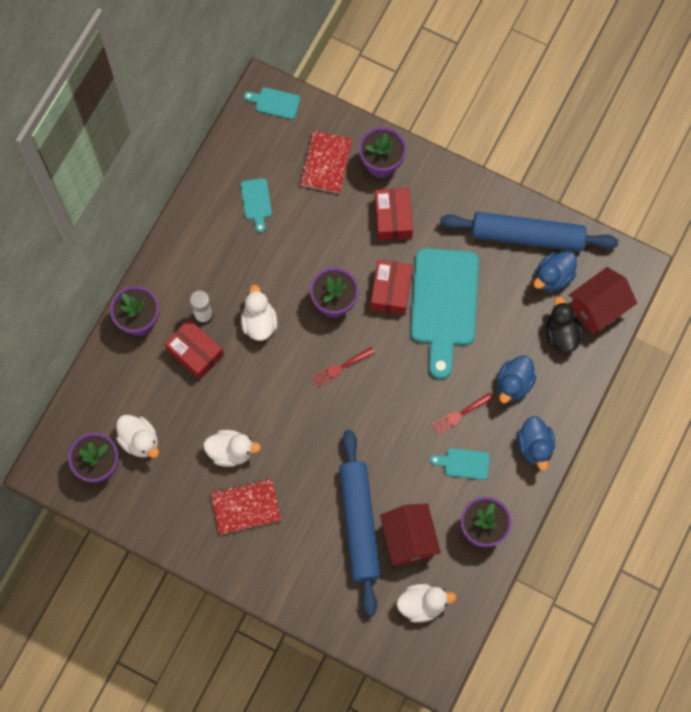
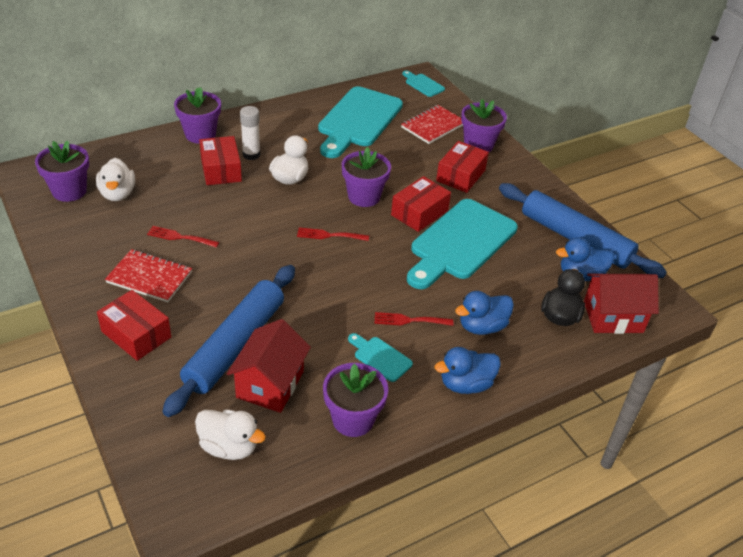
camera: 30 degrees right, 30 degrees down
(231, 451) = (180, 237): white duck -> red fork
(256, 202) = (358, 120): turquoise cutting board -> turquoise cutting board, size x2.33
(284, 563) = (136, 334): none -> red box
(535, 446) = (466, 384): blue duck -> blue duck turned 45 degrees clockwise

